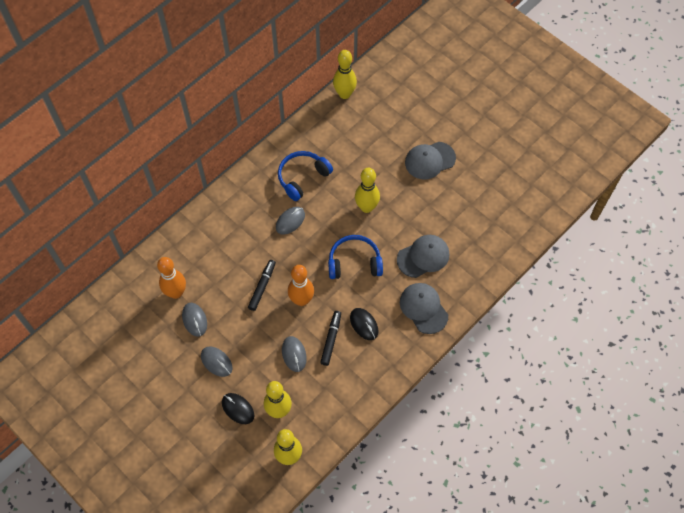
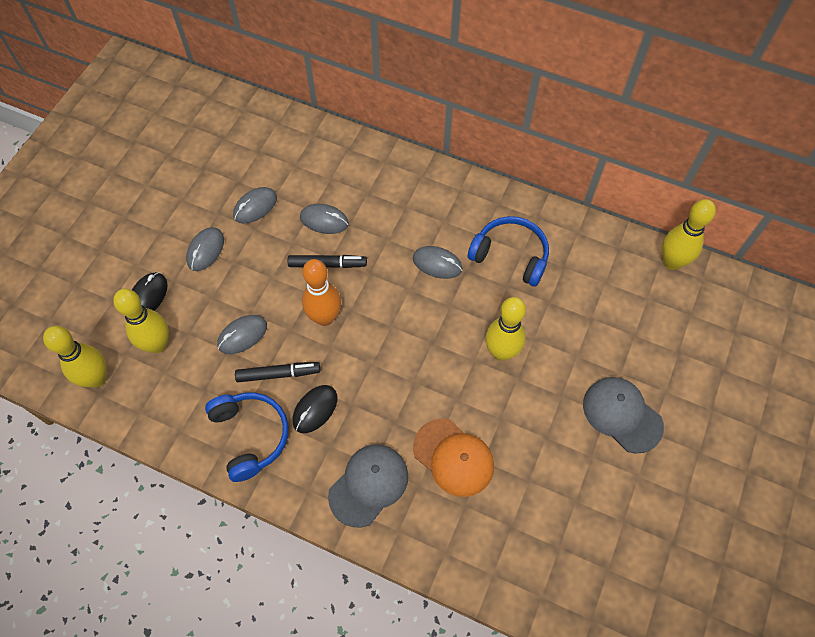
camera: 70 degrees right, 0 degrees up
(176, 292) = (285, 174): orange bowling pin -> none
(226, 278) = (324, 220): none -> grey mouse
(354, 262) = (407, 365): blue headphones -> blue headphones (250, 436)
(423, 257) = (453, 457): grey cap -> orange cap

